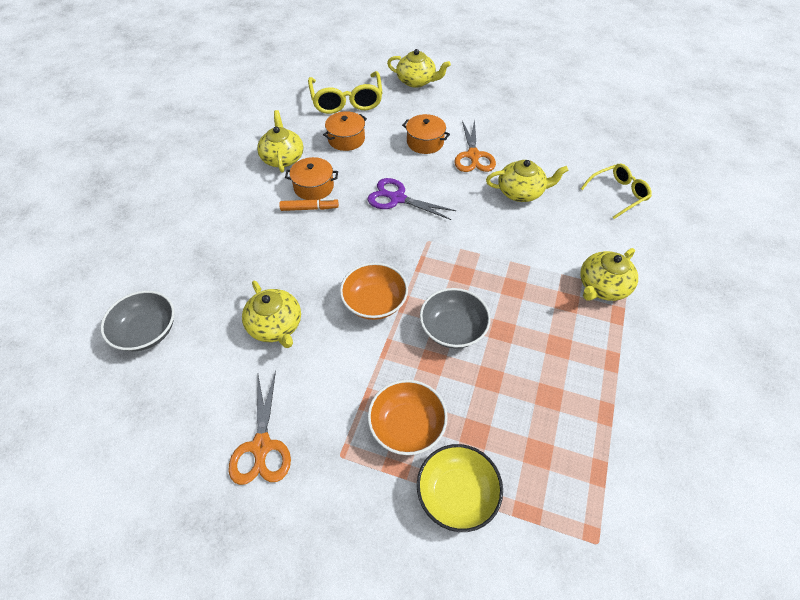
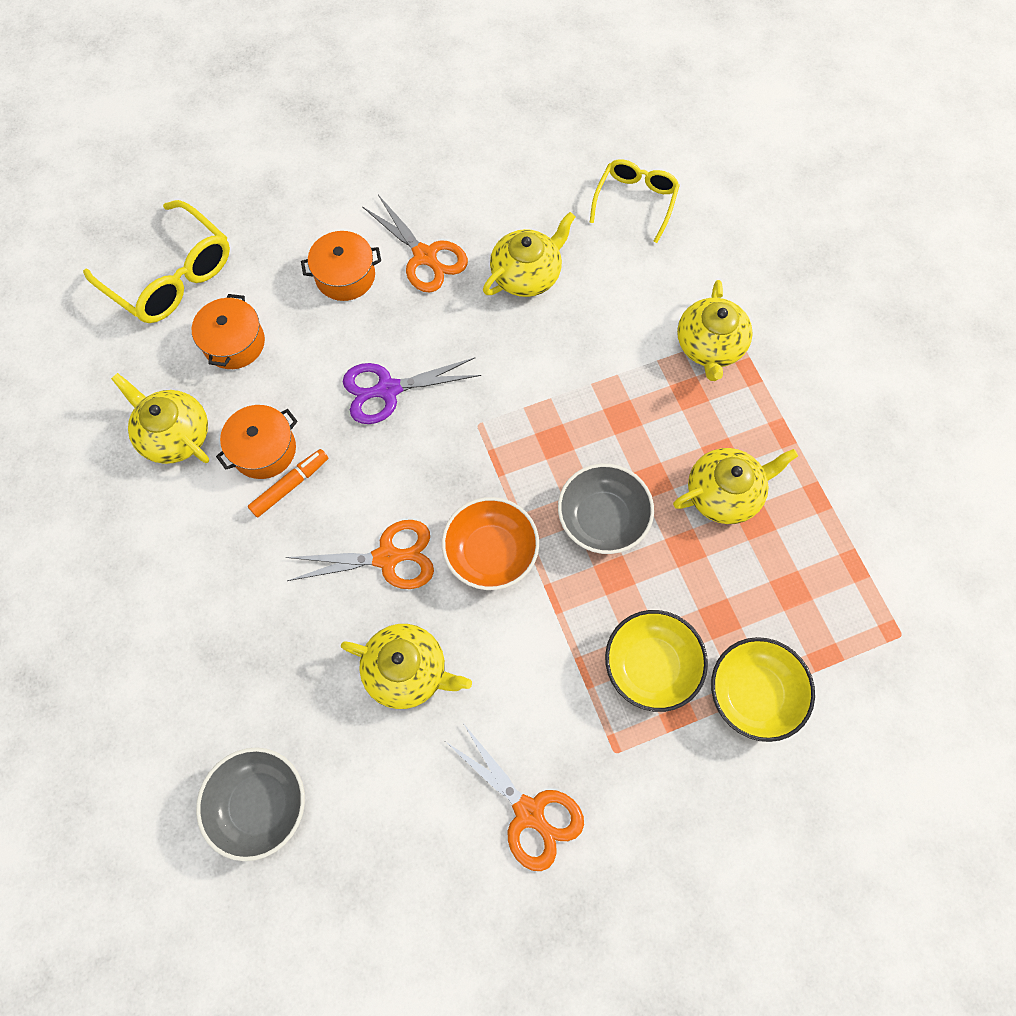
camera: 40 degrees left, 15 degrees up
(321, 268) = (388, 557): none -> orange scissors
(407, 426) = (651, 666): orange bowl -> yellow bowl
(416, 81) = (240, 175): yellow teapot -> yellow teapot (724, 493)

